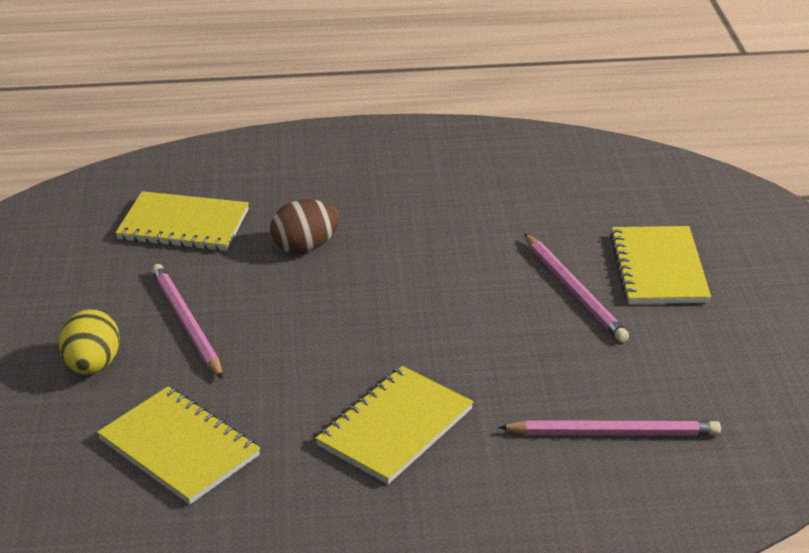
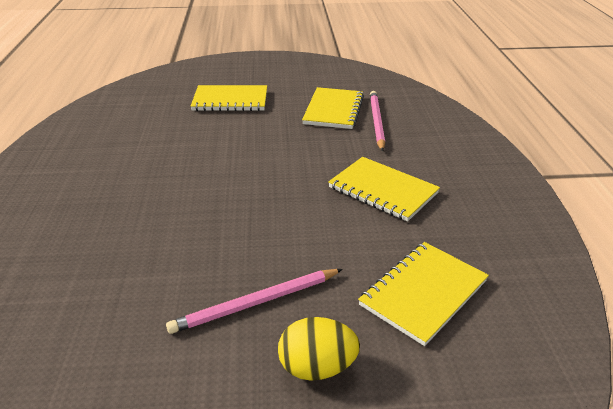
camera: 90 degrees left, 0 degrees up
(183, 225) = (85, 320): yellow notebook -> yellow notebook (333, 110)
(305, 247) = (158, 235): brown egg -> none
(574, 290) = (246, 126): pink pencil -> none

